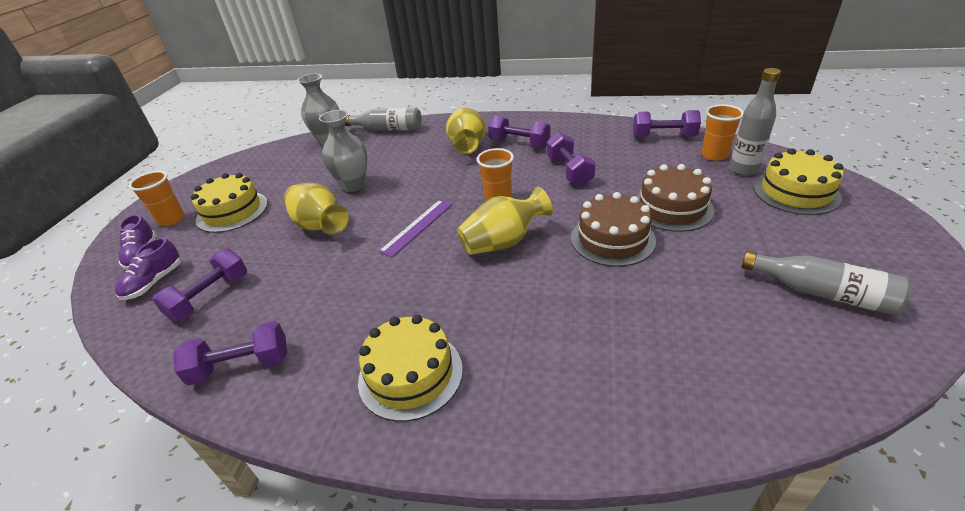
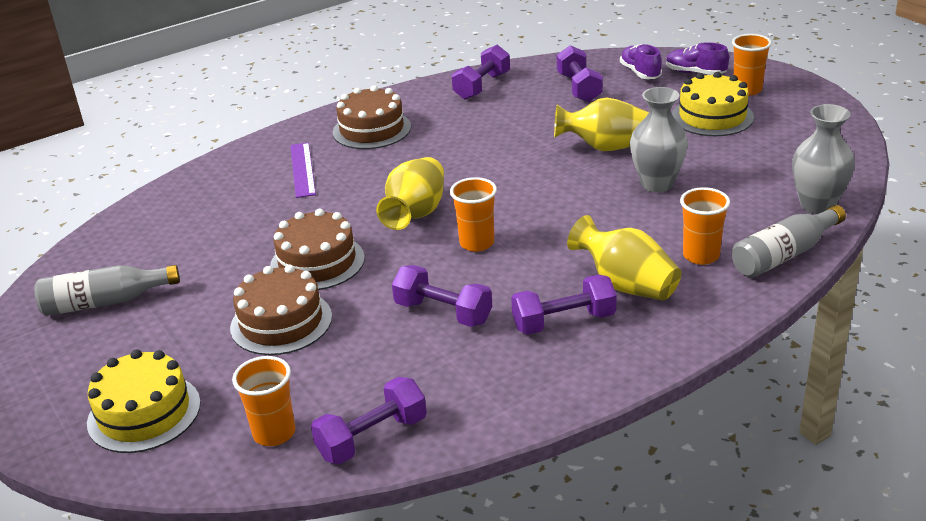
camera: 135 degrees right, 5 degrees down
(410, 374) = (372, 129): yellow cake -> brown cake
(415, 143) = (701, 255): none -> orange cup
(417, 227) = (514, 187): purple ruler -> purple ruler (302, 169)
(743, 169) = (222, 423): grey bottle -> none

